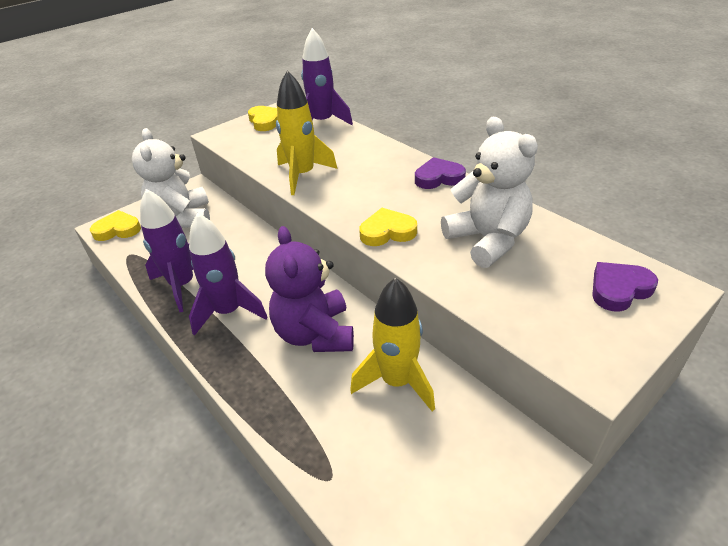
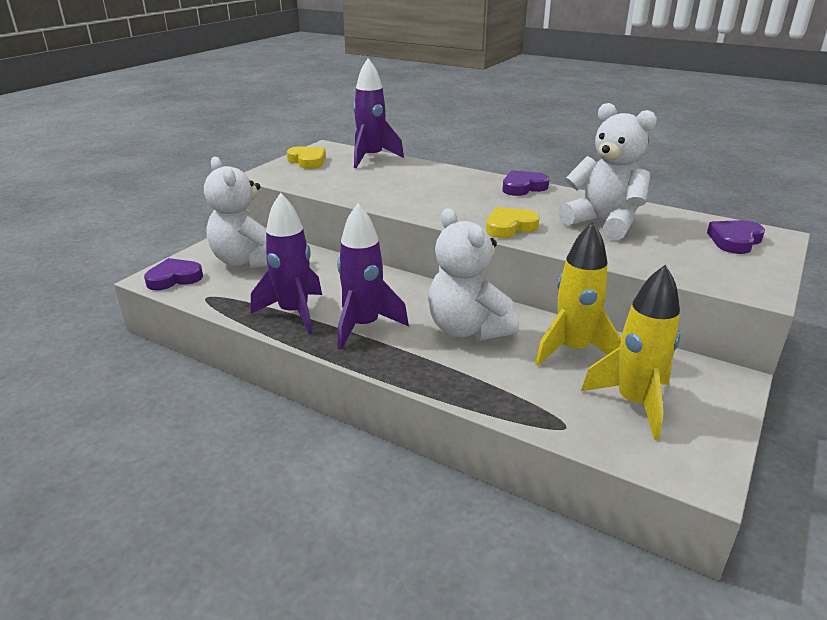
camera: 20 degrees left, 10 degrees down
(118, 230) = (174, 278): yellow heart -> purple heart
(303, 175) = (388, 197): yellow rocket -> yellow rocket (634, 403)
(315, 334) = (468, 329): purple teddy bear -> white teddy bear

